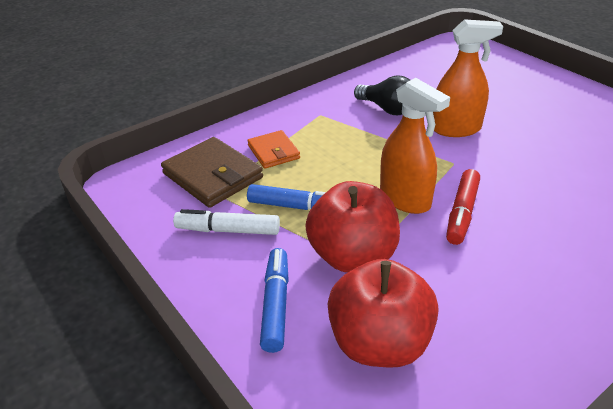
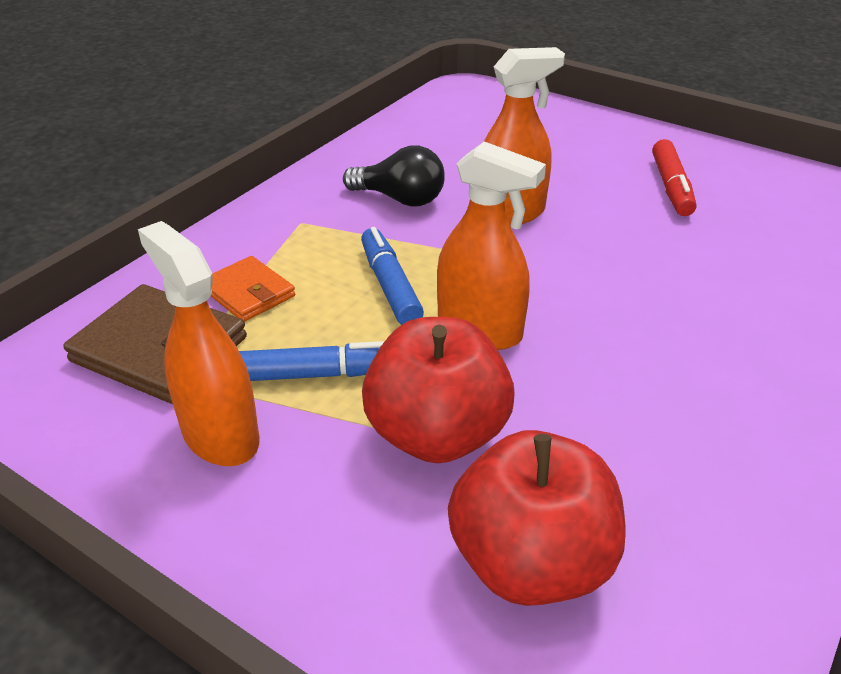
camera: 20 degrees left, 0 degrees up
(228, 230) = (220, 435): white marker -> orange spray bottle
(275, 305) = (346, 542): blue marker -> blue marker (390, 286)
(462, 213) = (568, 335): red marker -> red marker (671, 187)

